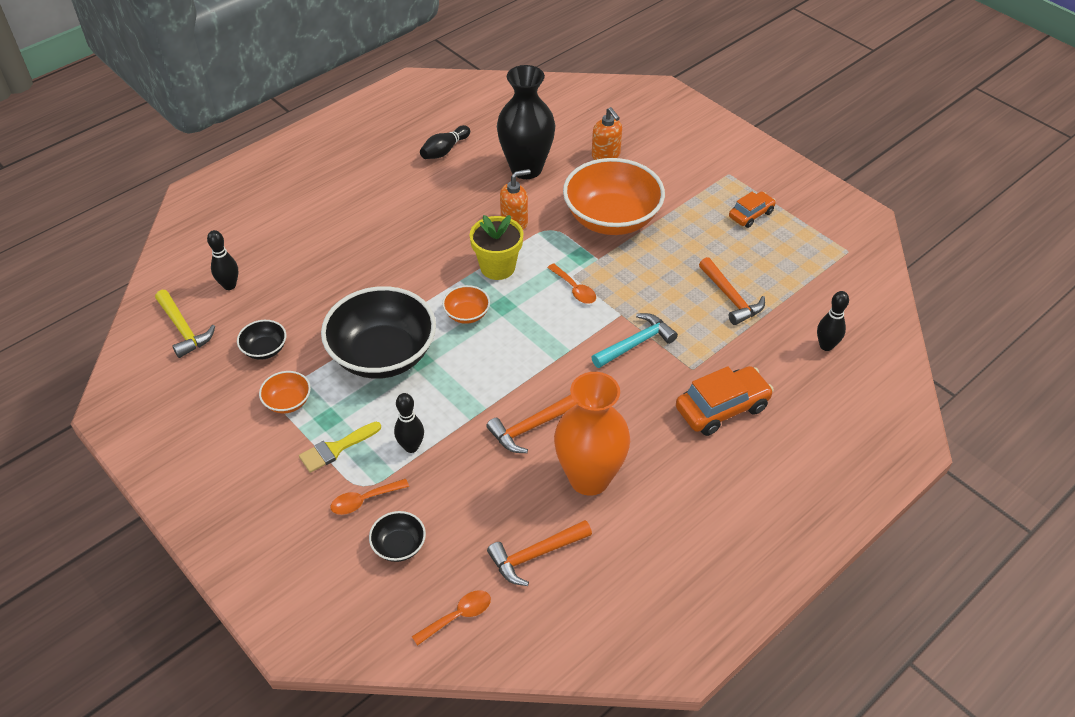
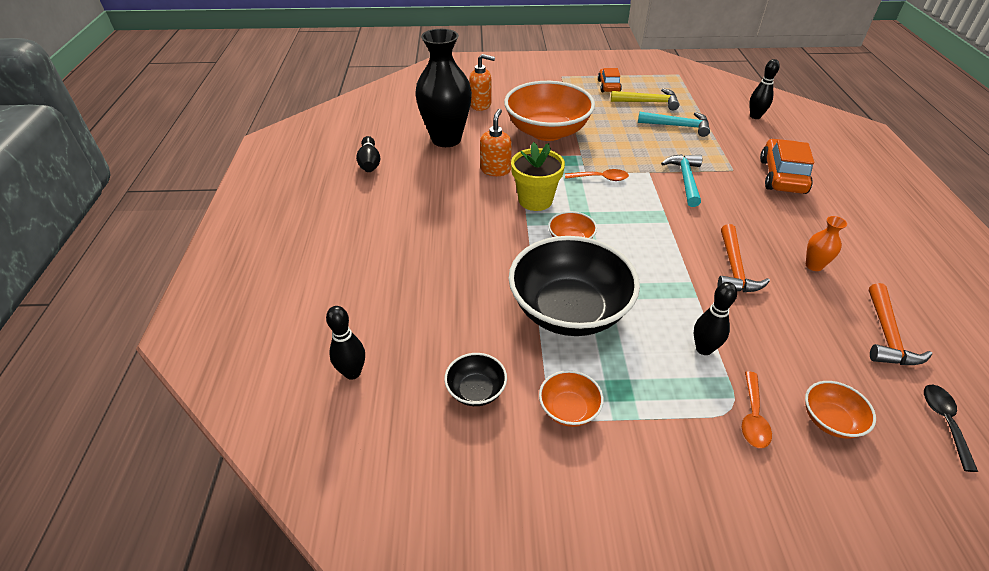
camera: 50 degrees left, 5 degrees down
(183, 329) = (370, 446): yellow hammer -> yellow hammer (648, 102)
(336, 448) = (666, 404): yellow brush -> none
(399, 546) = (830, 420): black bowl -> orange bowl
(458, 616) = (944, 422): orange spoon -> black spoon
(589, 478) = (813, 265): orange vase -> orange vase, size x0.42
(730, 297) = (677, 126): orange hammer -> turquoise hammer

